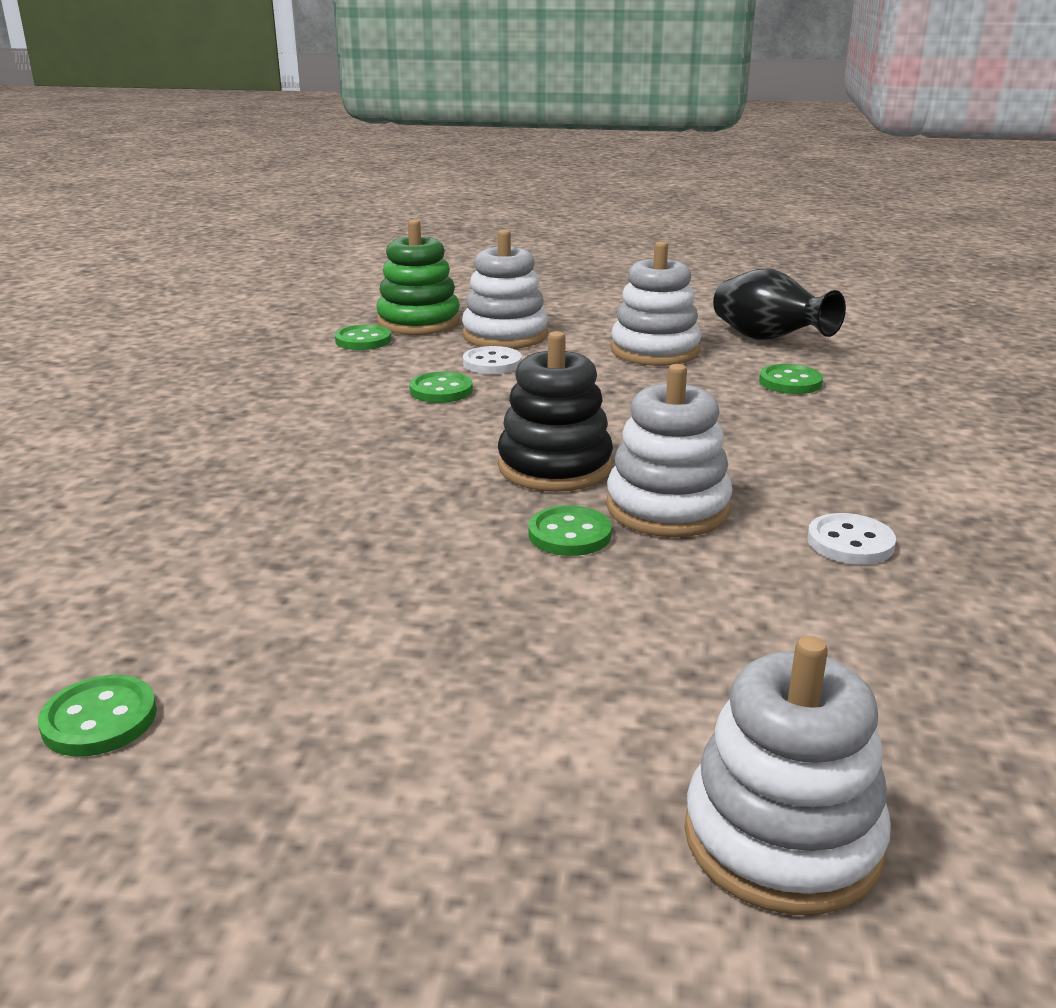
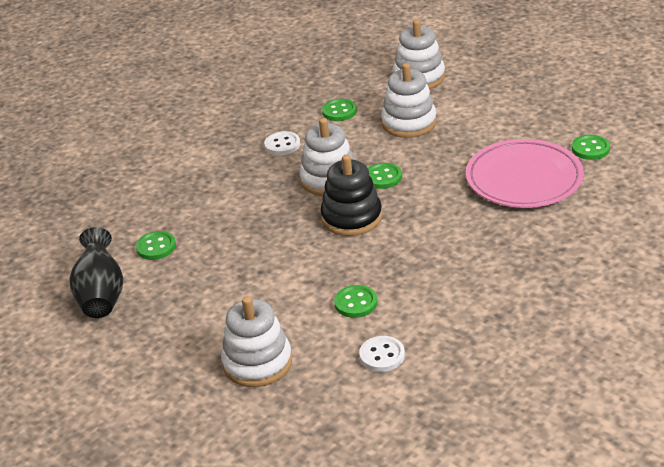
camera: 145 degrees left, 10 degrees up
(261, 601) = (524, 179): none -> pink plate
(363, 340) = (362, 392): green button -> green button (339, 111)
(419, 322) = (301, 410): green stacking toy -> none
(492, 363) = (299, 326): white button -> white button (382, 355)
(655, 351) = (185, 306): white stacking toy -> white stacking toy (409, 123)

